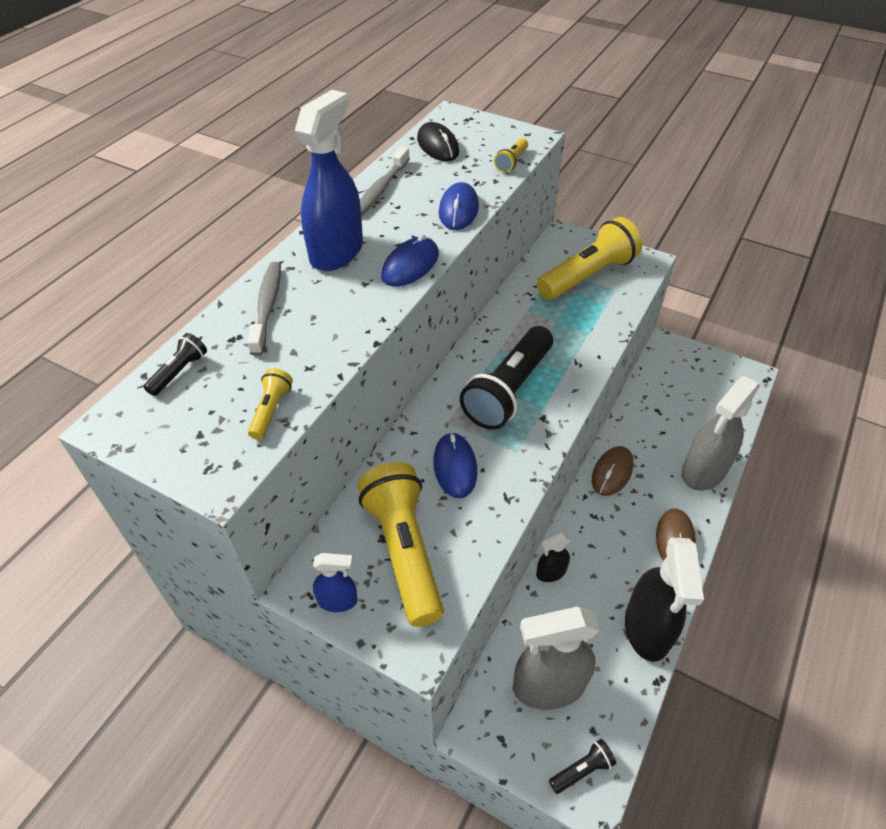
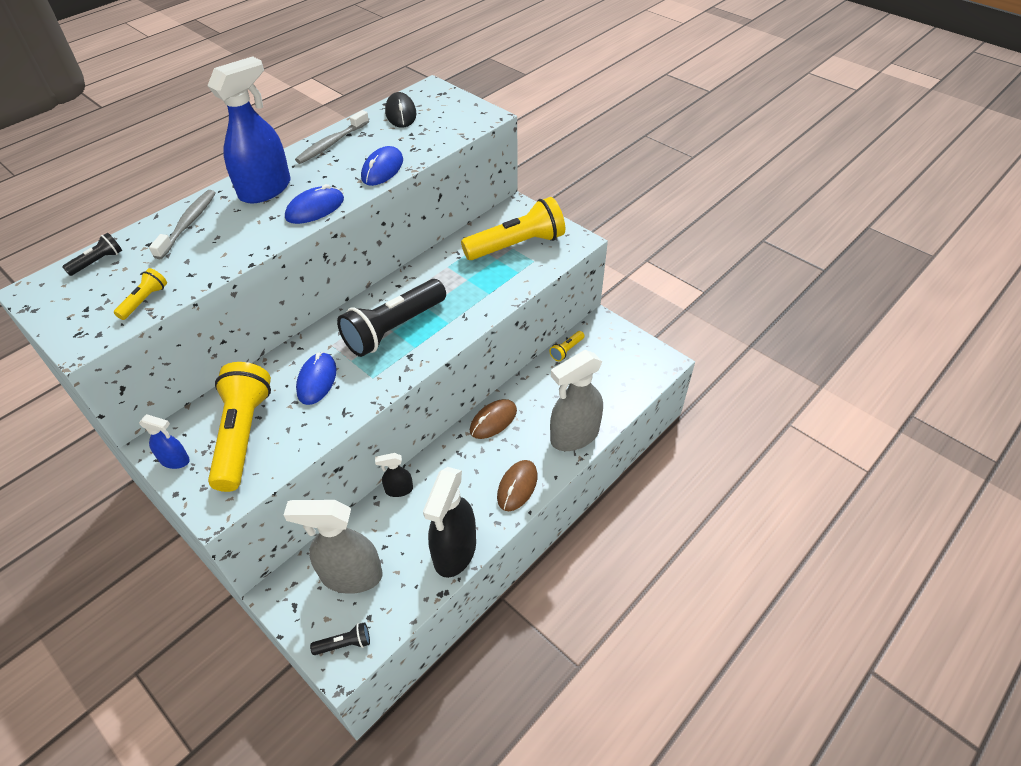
camera: 15 degrees right, 0 degrees up
(511, 162) = (453, 135): yellow flashlight -> yellow flashlight (566, 350)

